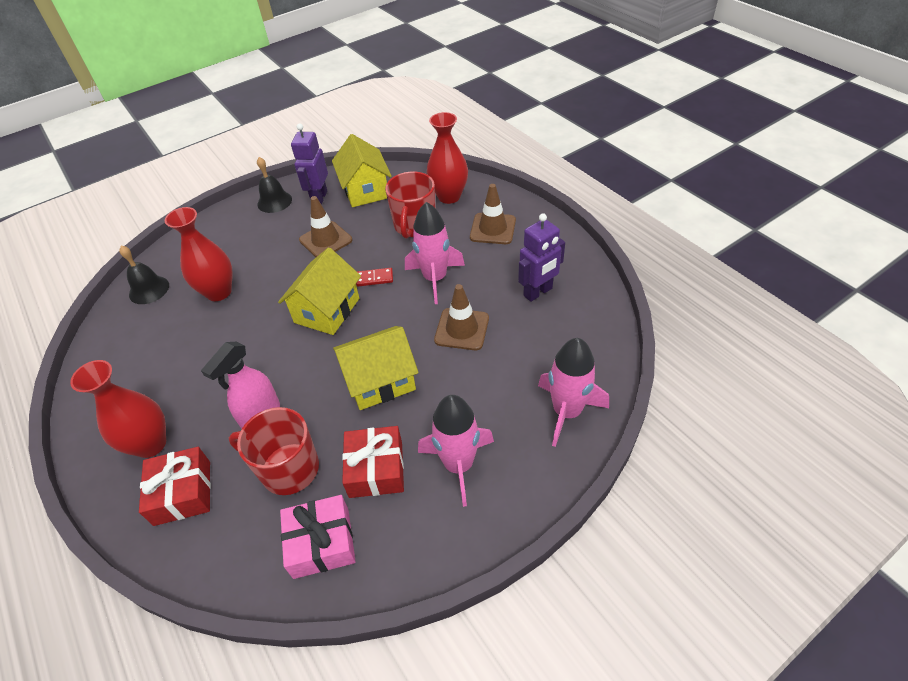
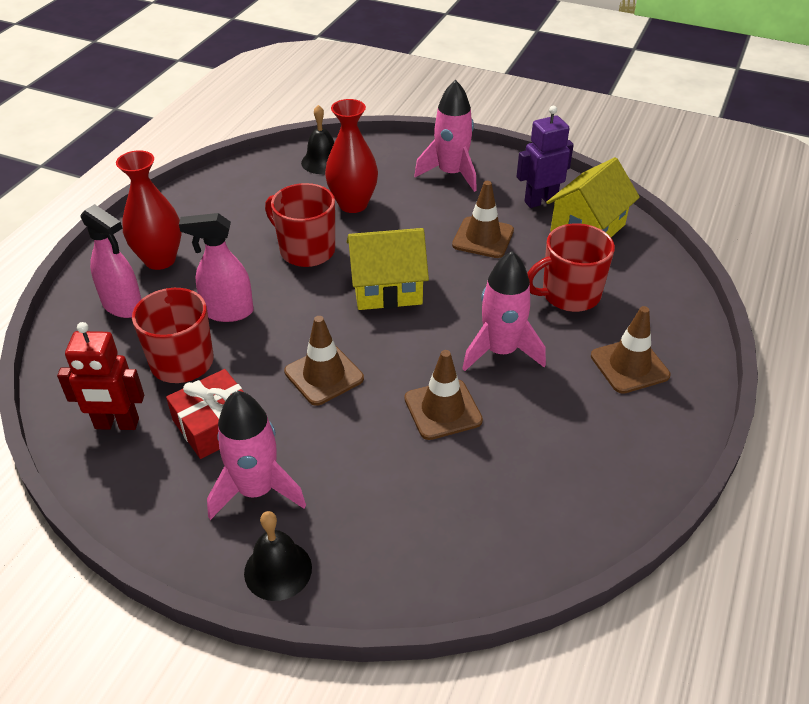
camera: 55 degrees right, 5 degrees down
(182, 492) = (123, 306): red gift -> pink spray bottle
(240, 340) = (306, 250): none -> red mug
(274, 201) = (504, 173): black bell -> black bell (278, 570)
(321, 542) = (117, 424): pink gift -> red robot
(374, 278) = (460, 302): red domino -> none
(380, 381) = (324, 375): yellow house -> brown traffic cone
(449, 196) = (647, 301): red vase -> none
(538, 292) = (558, 457): purple robot -> none
(567, 412) = (388, 563): pink rocket -> pink rocket (451, 174)

